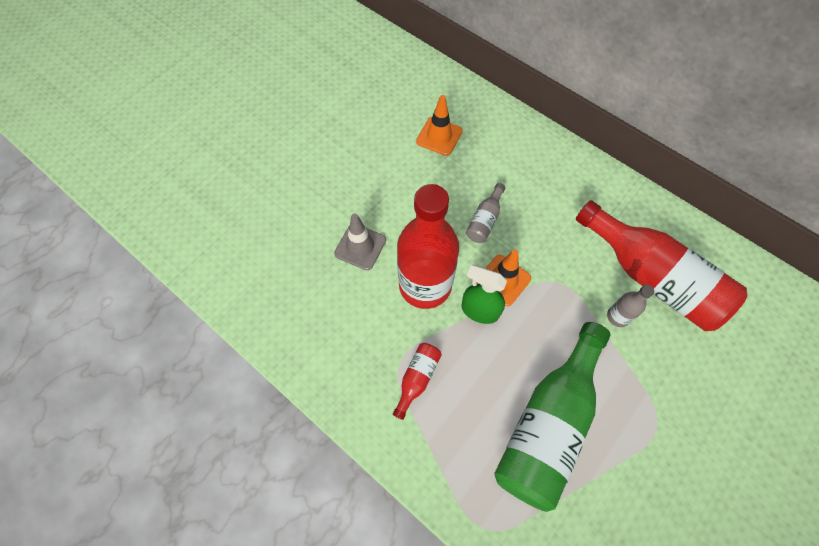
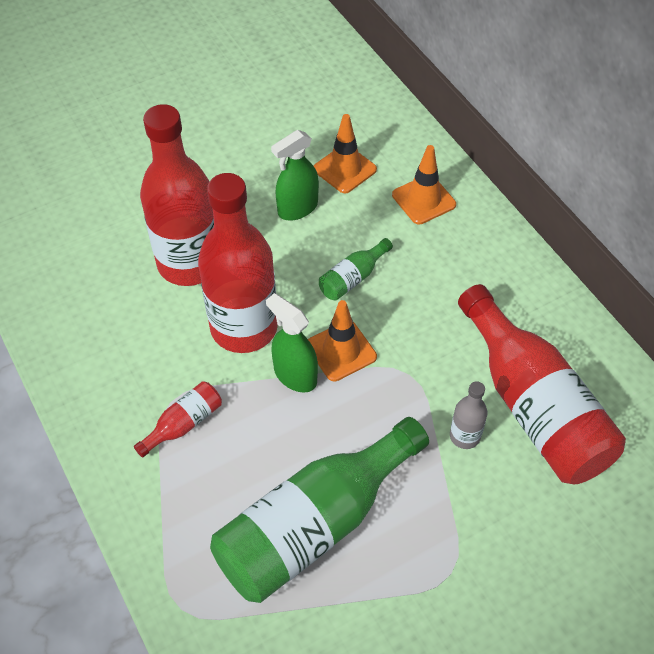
camera: 20 degrees right, 10 degrees down
(360, 247) = (189, 263): grey traffic cone -> red bottle
(419, 177) = (297, 208): none -> green spray bottle
(485, 220) = (353, 278): grey bottle -> green bottle
(505, 144) = (423, 200): none -> orange traffic cone

